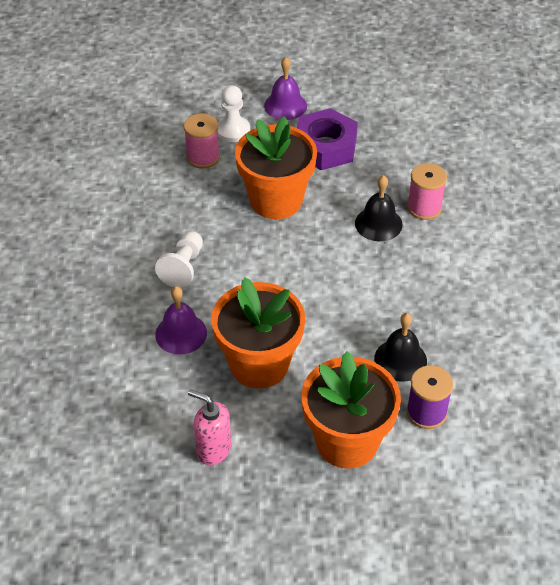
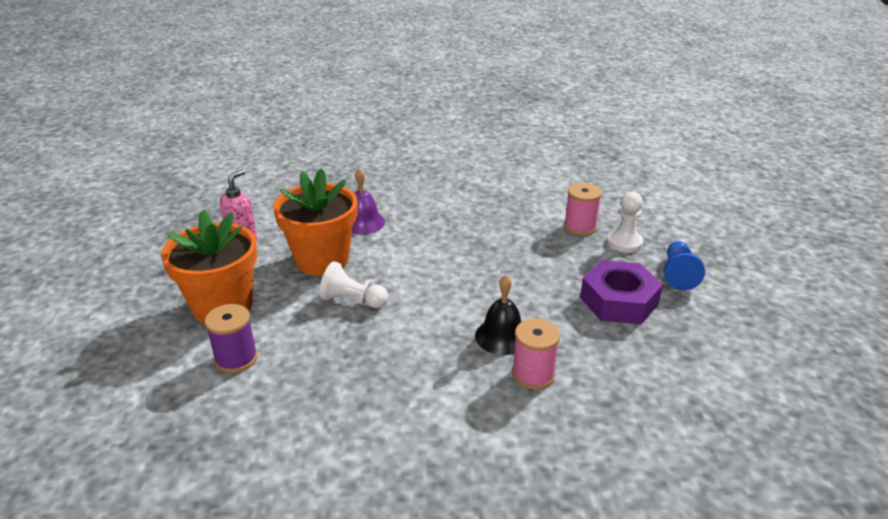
camera: 90 degrees right, 15 degrees down
(183, 267) = (437, 221): white pawn -> white pawn (352, 300)
(276, 200) = (528, 268): orange flower pot -> none
(285, 105) = (678, 274): purple bell -> blue pawn
(400, 360) = (307, 344): black bell -> none

